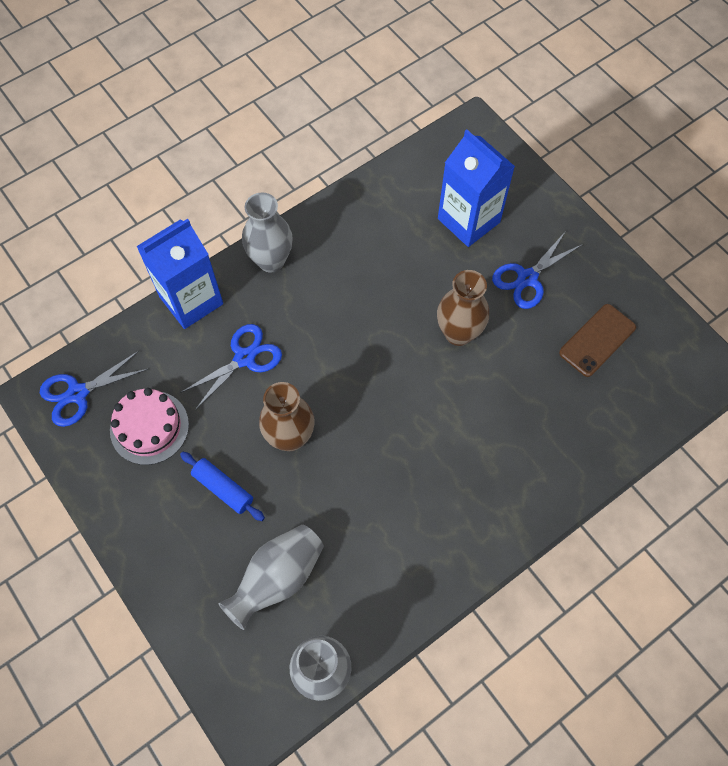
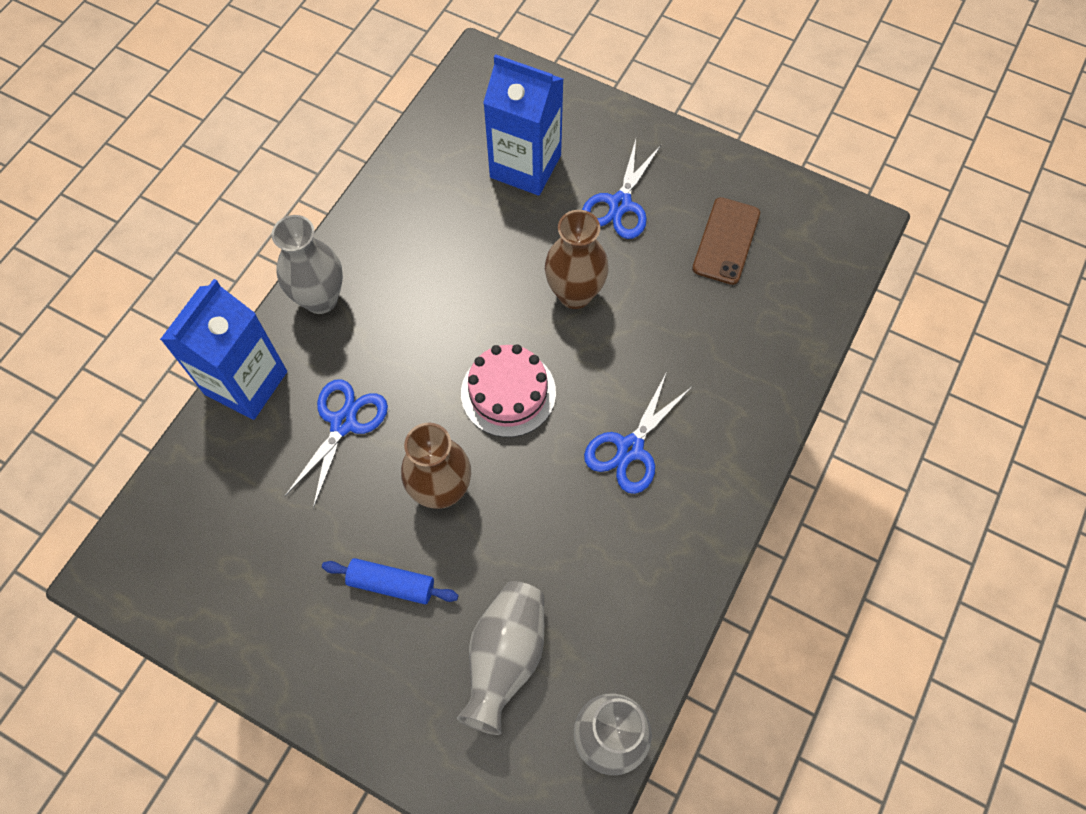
camera: 25 degrees left, 0 degrees up
(78, 393) = (157, 551): blue scissors -> blue scissors (630, 448)
(149, 427) = (267, 552): pink cake -> pink cake (508, 393)

